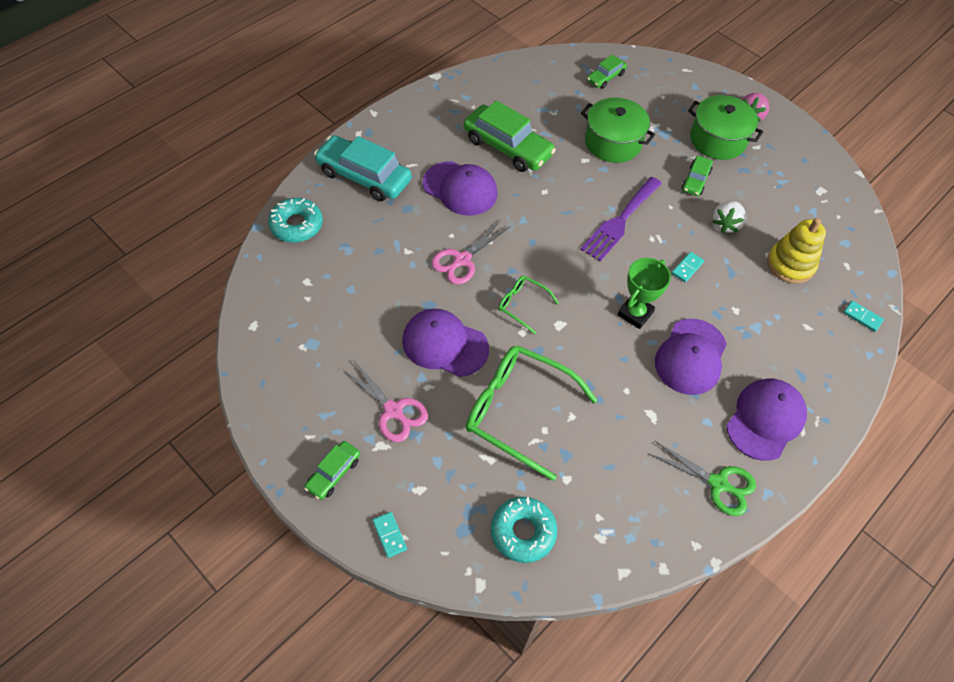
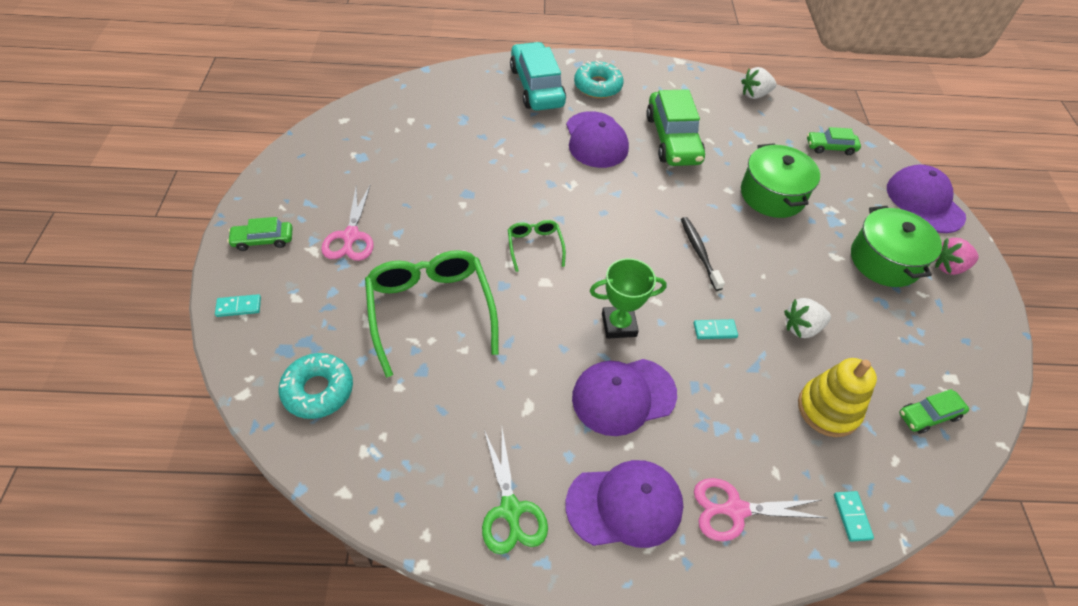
camera: 45 degrees right, 5 degrees down
(296, 225) = (451, 84): turquoise donut -> turquoise donut (597, 86)
(389, 535) = (239, 307): turquoise domino -> turquoise domino turned 60 degrees clockwise
(444, 344) = (442, 225): purple cap -> purple cap (924, 202)
(462, 260) = (532, 184): pink scissors -> pink scissors (735, 510)
(517, 68) = (755, 94): none -> white strawberry
(620, 221) = (699, 252): purple fork -> black toothbrush
(695, 180) = (816, 274): green car -> green car (928, 415)

